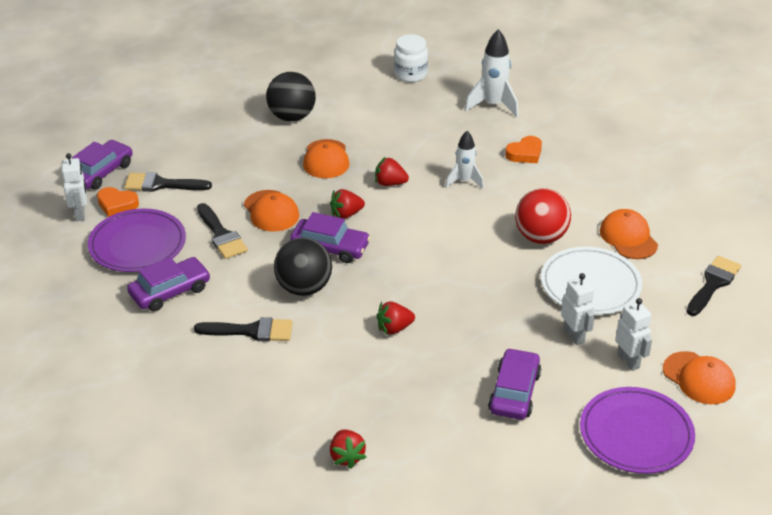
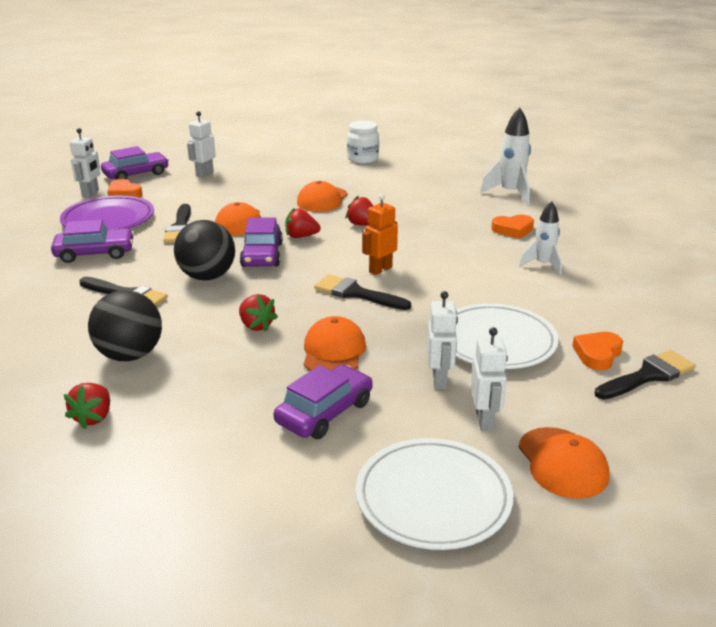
camera: 25 degrees right, 10 degrees down
(161, 184) = (172, 189): black brush -> black brush (356, 293)
(174, 152) = (204, 173): none -> white robot
(292, 117) = (322, 170): black ball -> black ball (130, 355)
(330, 247) = (262, 255): purple car -> purple car turned 45 degrees clockwise
(394, 328) = (256, 326): red strawberry -> red strawberry turned 135 degrees counterclockwise
(410, 74) = (451, 163): white jar -> white jar (363, 159)
(447, 235) = (380, 269): none -> orange robot
(464, 181) = (434, 237): white rocket -> white rocket (543, 265)
(540, 237) = (474, 291): red ball -> none
(628, 237) = (573, 313): orange cap -> orange cap (333, 351)
(636, 434) = (433, 498): purple plate -> white plate
(669, 274) = (597, 354): none -> orange heart

